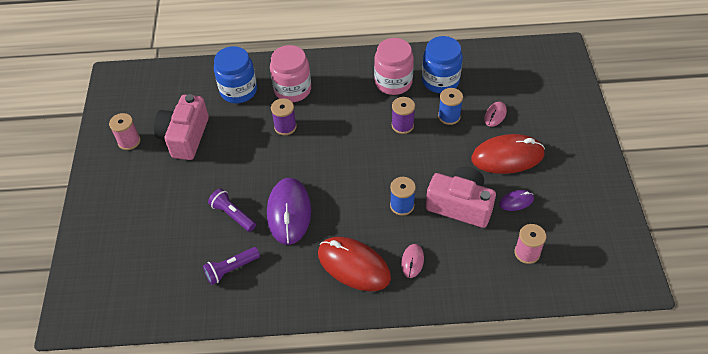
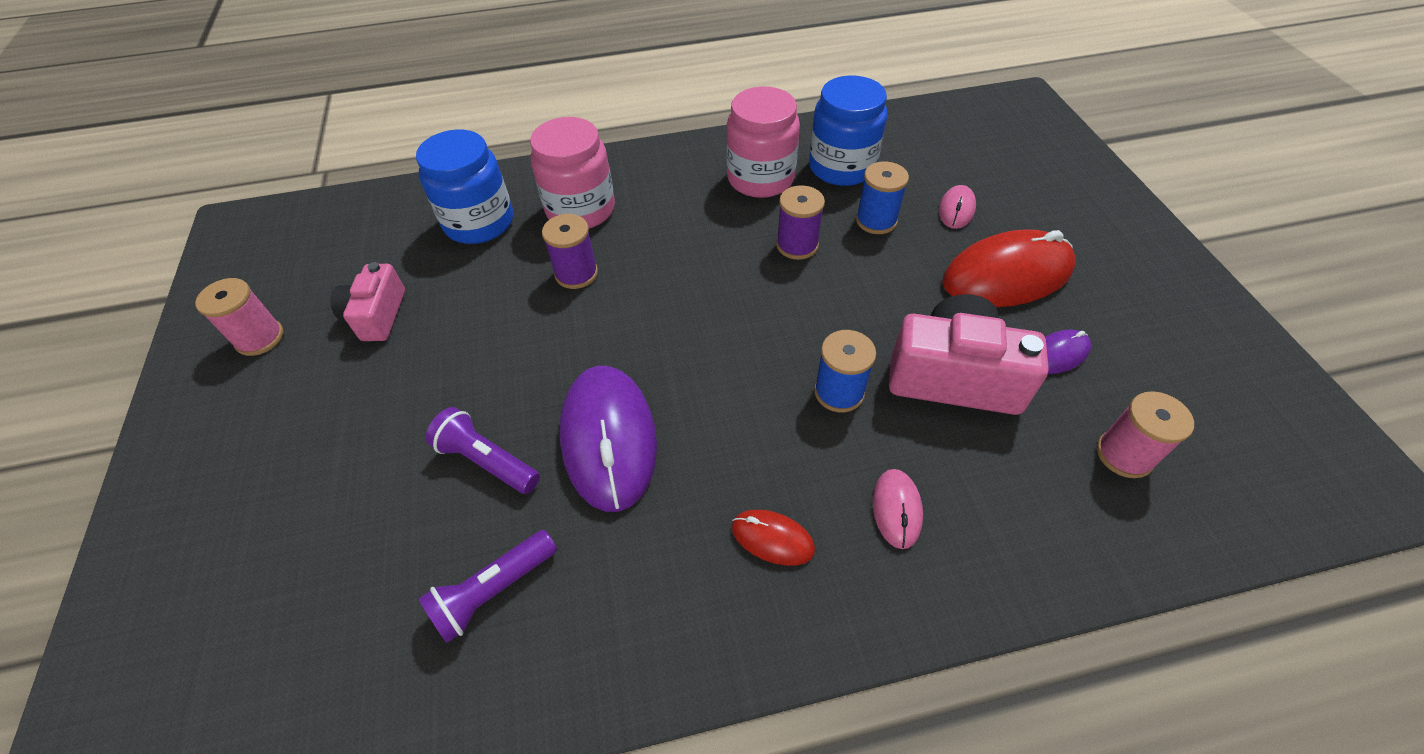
camera: 10 degrees left, 0 degrees up
(185, 137) = (377, 315): pink camera -> pink camera, size x0.60
(353, 265) = (772, 538): red mouse -> red mouse, size x0.47

